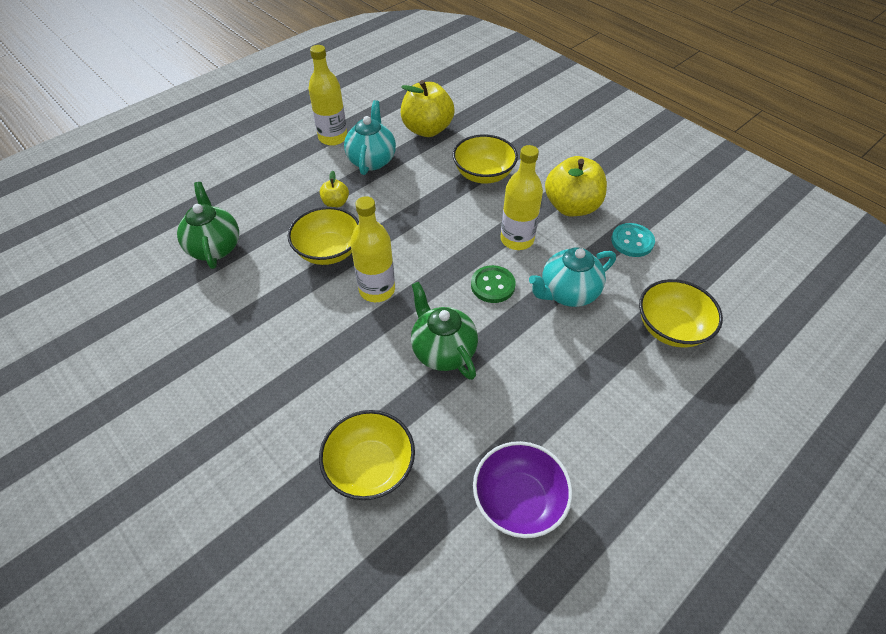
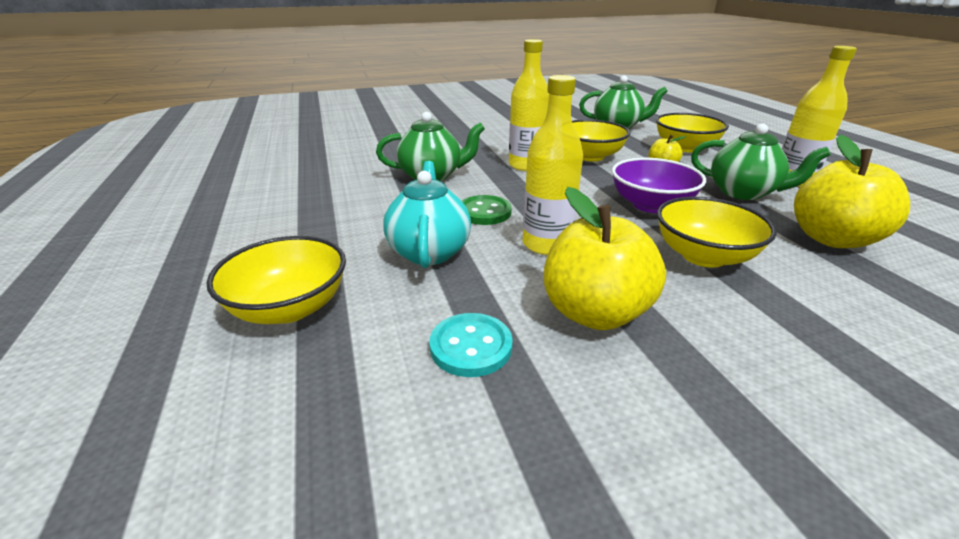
camera: 115 degrees right, 20 degrees down
(370, 467) = (372, 143): yellow bowl -> yellow bowl (685, 148)
(372, 160) = (743, 192): turquoise teapot -> green teapot
(518, 500) = (277, 174): purple bowl -> purple bowl (651, 205)

